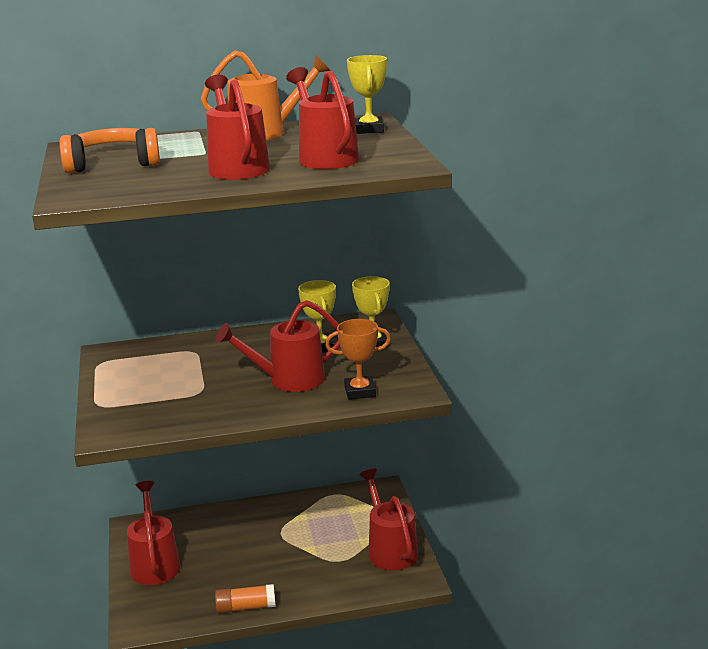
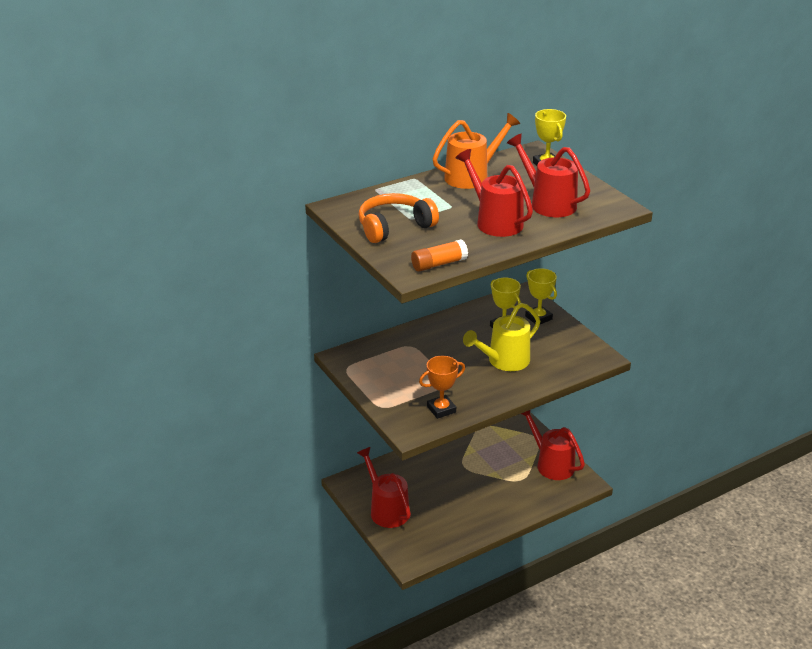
camera: 20 degrees left, 10 degrees up
(246, 607) = (478, 529): orange glue stick -> orange glue stick (439, 264)
(288, 380) = (503, 361): red watering can -> yellow watering can
(360, 391) = (562, 363): orange trophy -> orange trophy (441, 409)

